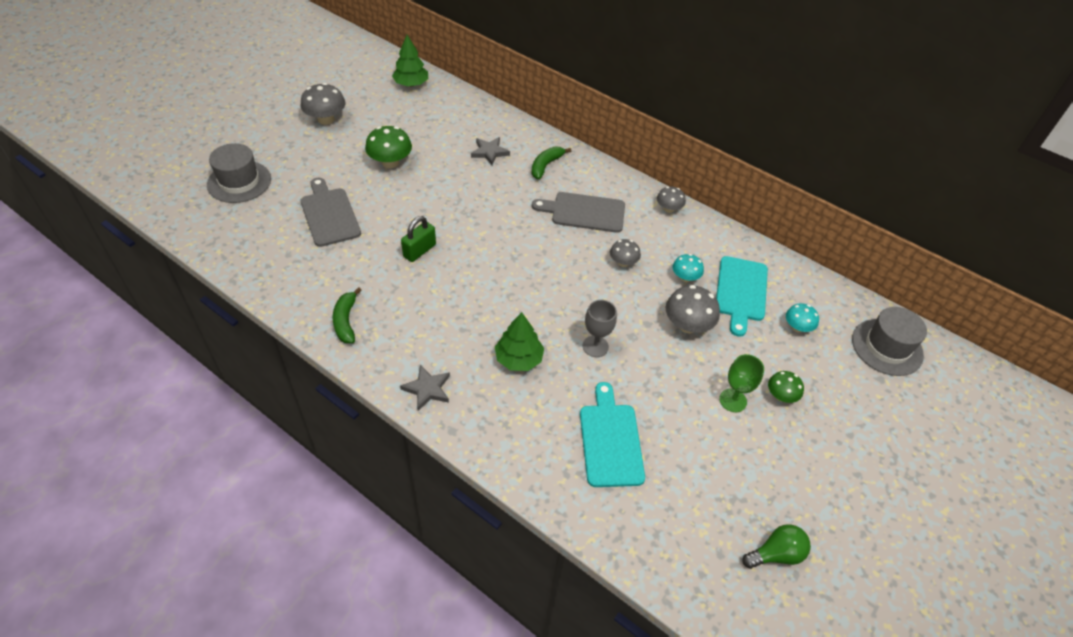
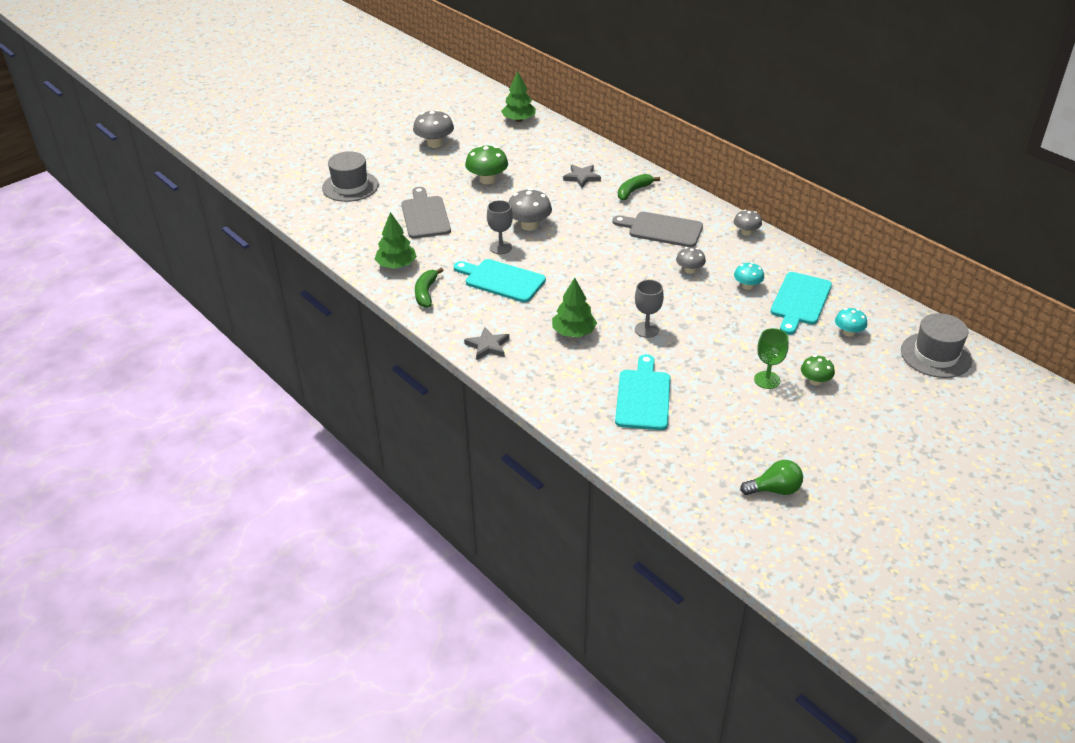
camera: 15 degrees right, 10 degrees down
(306, 285) = (396, 265): none -> green tree
(419, 250) = (500, 247): green padlock -> grey goblet
(428, 295) = (501, 280): none -> turquoise cutting board
(687, 325) = (739, 322): grey mushroom -> grey mushroom (529, 225)

